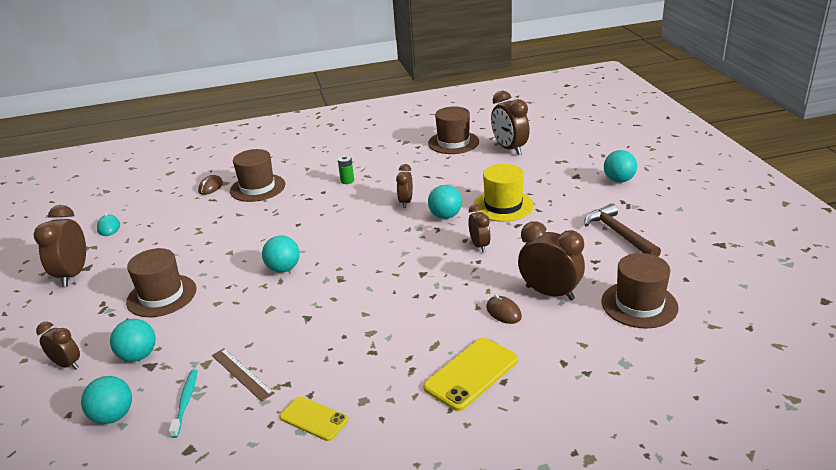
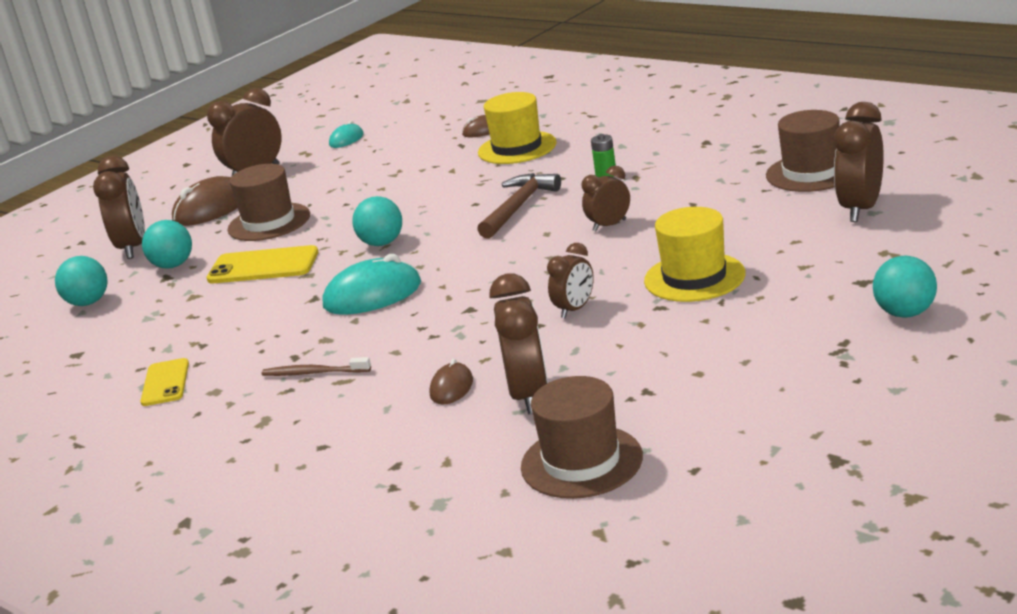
camera: 55 degrees right, 5 degrees down
(67, 364) = (133, 248): brown clock -> brown clock, size x1.67
(85, 310) = (211, 208): none -> brown mouse
(185, 402) = (133, 319): turquoise toothbrush -> none
(242, 374) = (195, 318): brown ruler -> none
(257, 188) = (517, 148): brown hat -> yellow hat
(345, 296) = (372, 295): none -> turquoise mouse
(407, 352) = (314, 373): none -> brown toothbrush
(445, 216) = (613, 260): turquoise ball -> none
(471, 373) = (315, 423): yellow phone -> yellow phone (263, 266)
(618, 234) = (744, 377): brown hammer -> brown hammer (518, 207)

